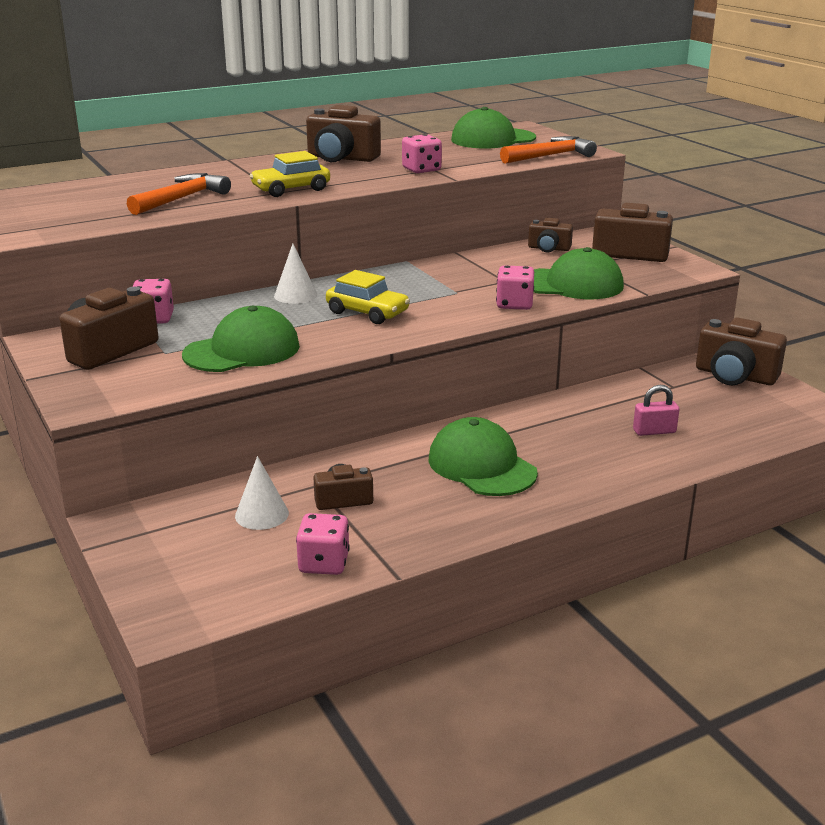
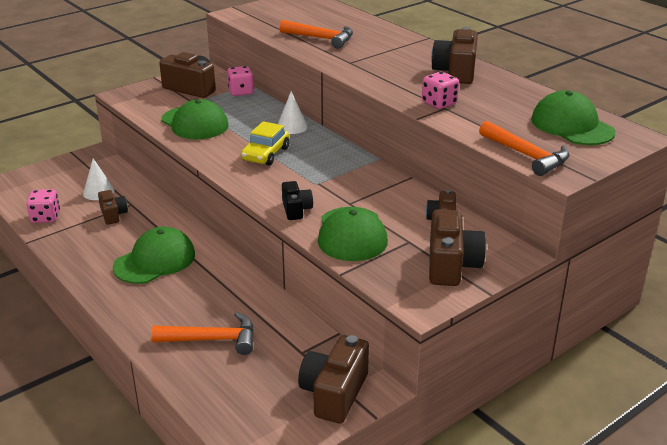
camera: 80 degrees right, 5 degrees up
(291, 189) = (358, 65): yellow car -> none
(514, 304) = (296, 209): pink dice -> black camera
(654, 431) = (213, 339): pink padlock -> orange hammer

